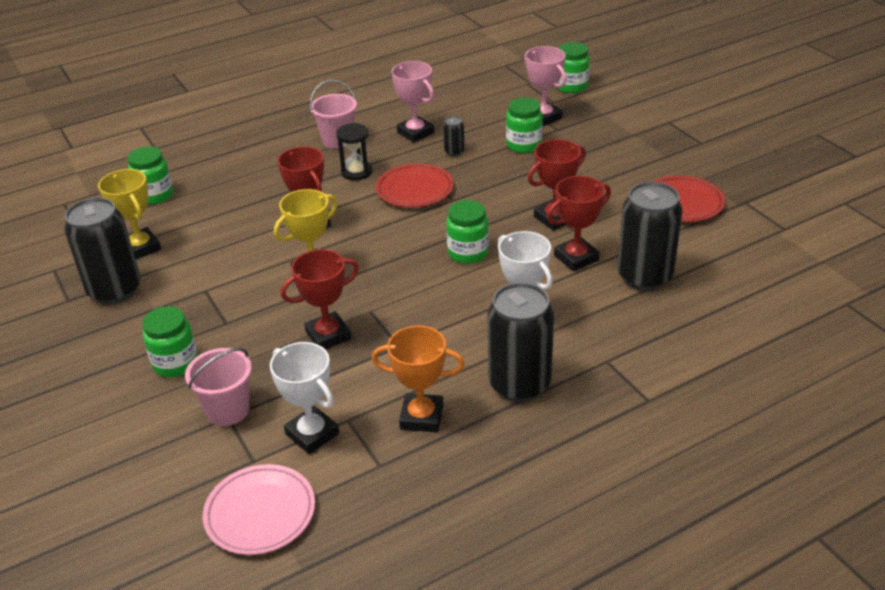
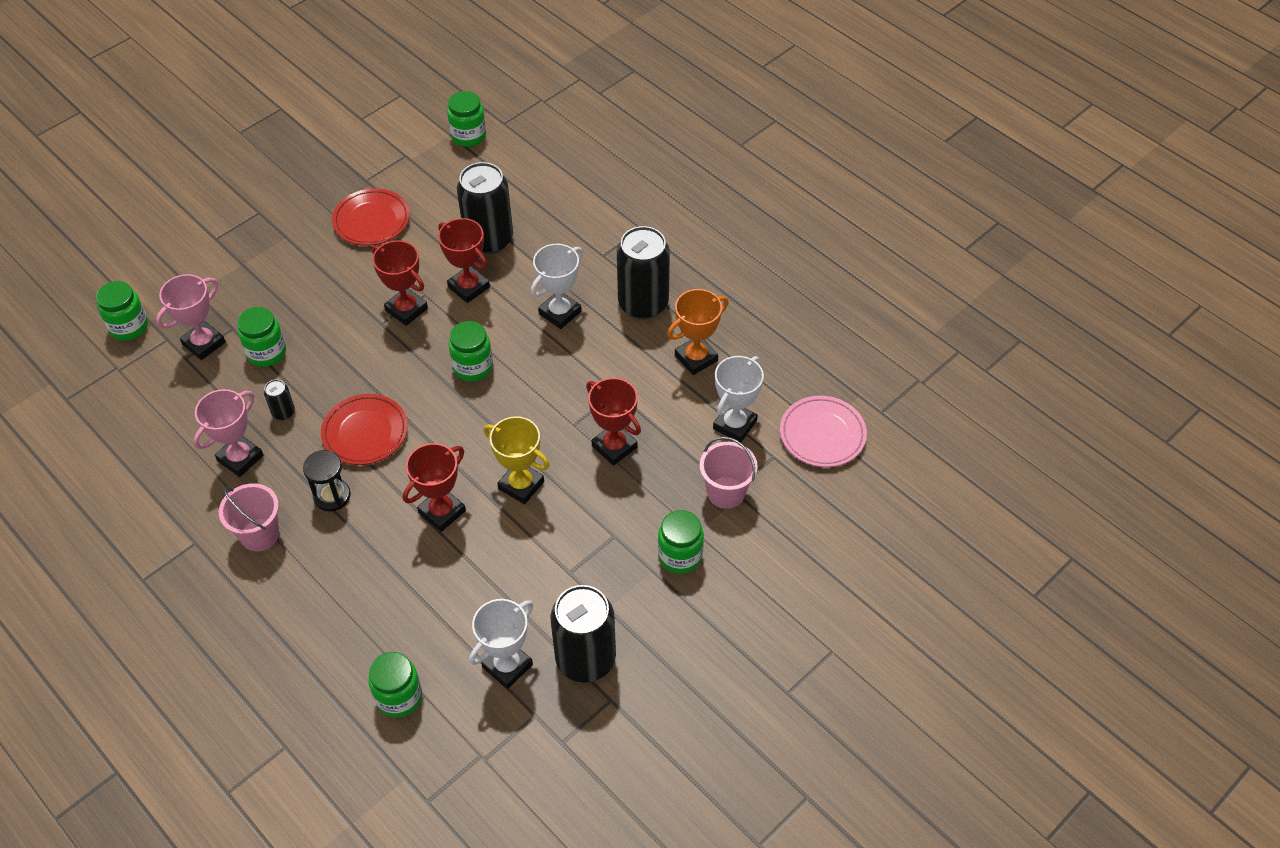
camera: 105 degrees left, 15 degrees up
(141, 248) = (507, 666): yellow trophy -> white trophy
(422, 417) = (696, 358): orange trophy -> orange trophy turned 60 degrees clockwise
(820, 274) = (468, 136): none -> green jar

